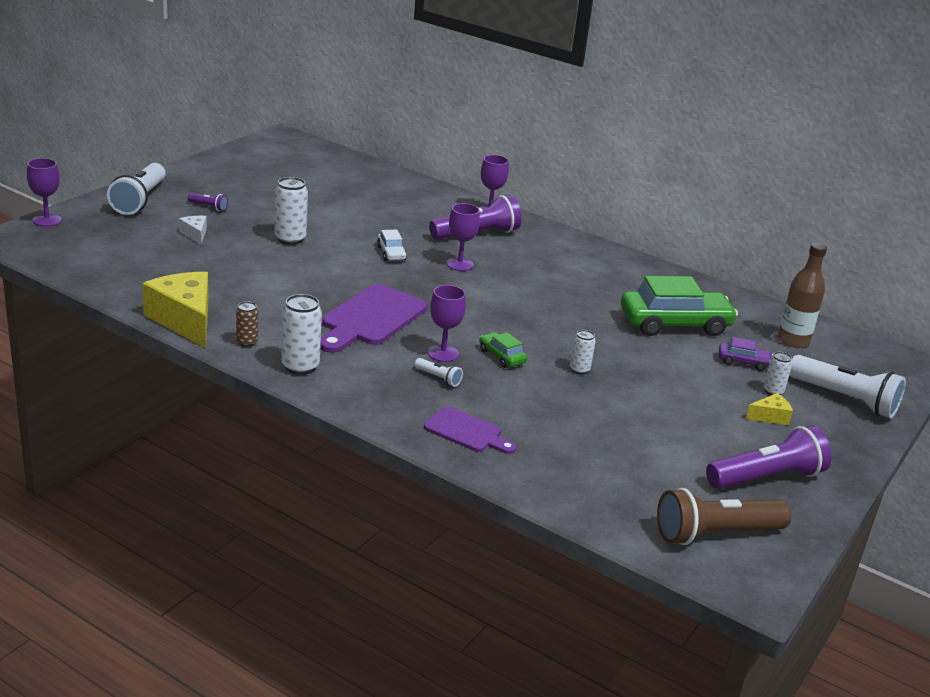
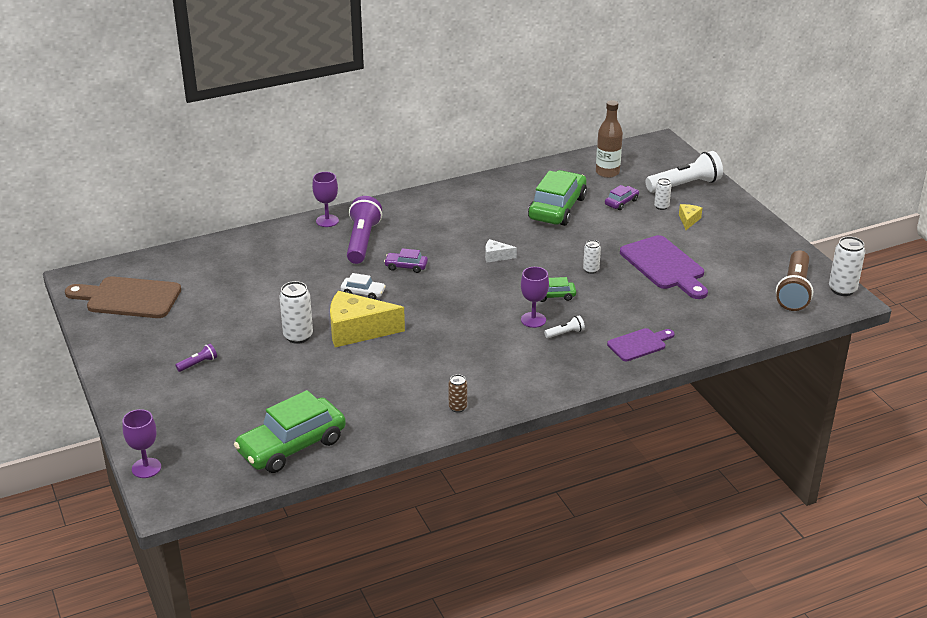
camera: 55 degrees left, 5 degrees up
(121, 273) = (292, 446): none -> green car
(139, 200) = (149, 401): white flashlight -> none
(185, 320) = (400, 430): yellow cheese -> yellow cheese (357, 330)
(195, 234) = (248, 385): white cheese -> white cheese (496, 256)
(275, 159) = (128, 298): none -> brown cutting board
(300, 366) = (510, 391): white can -> white can (842, 289)
(371, 318) = (461, 336): purple cutting board -> purple cutting board (664, 266)
(459, 264) = (406, 266): purple goblet -> purple car
(767, 478) = (750, 250): purple flashlight -> none

